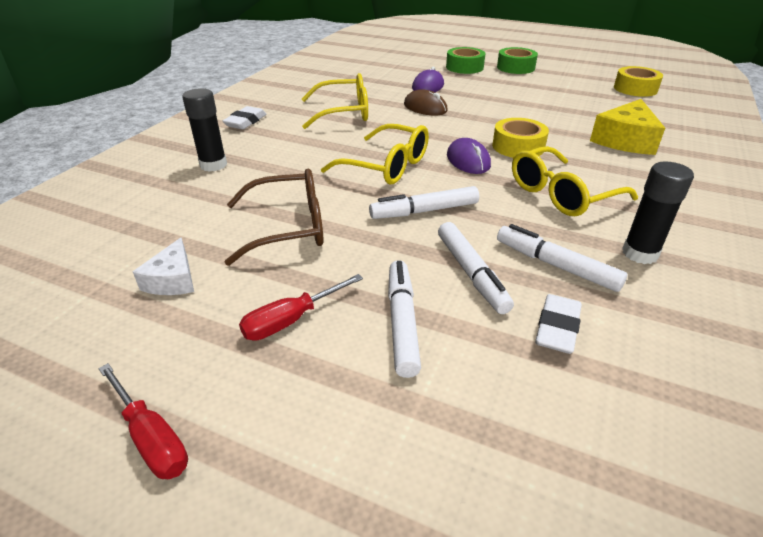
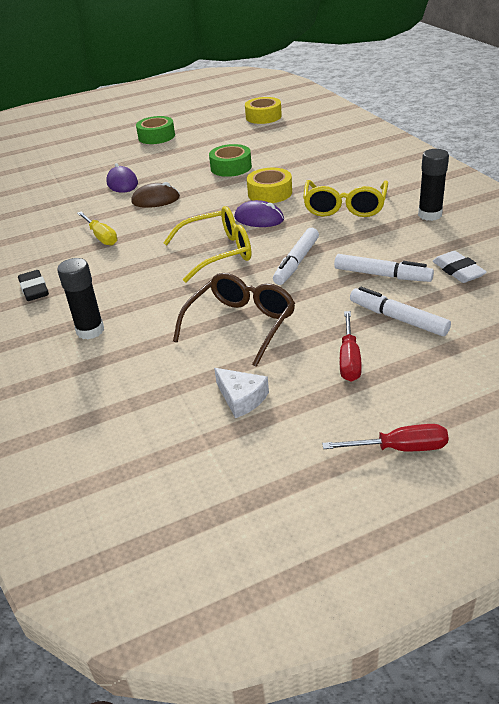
camera: 45 degrees left, 0 degrees up
(246, 122) = (34, 289): white eraser -> black eraser
(343, 112) = (101, 237): yellow glasses -> yellow screwdriver
(464, 67) = (117, 154): green tape -> green tape (231, 167)
(556, 265) = (408, 245): white marker -> none
(625, 140) = (318, 156): yellow cheese -> none

